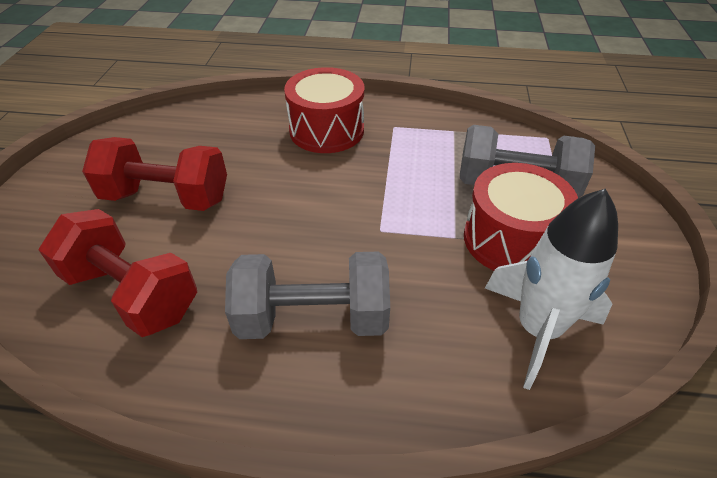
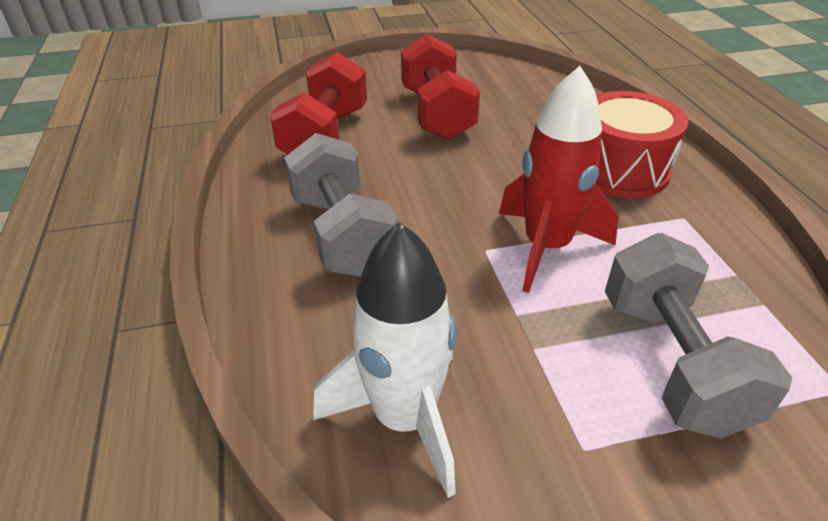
camera: 70 degrees right, 5 degrees down
(393, 197) = (546, 247): none -> red rocket
(510, 240) = (549, 371): red drum -> none

